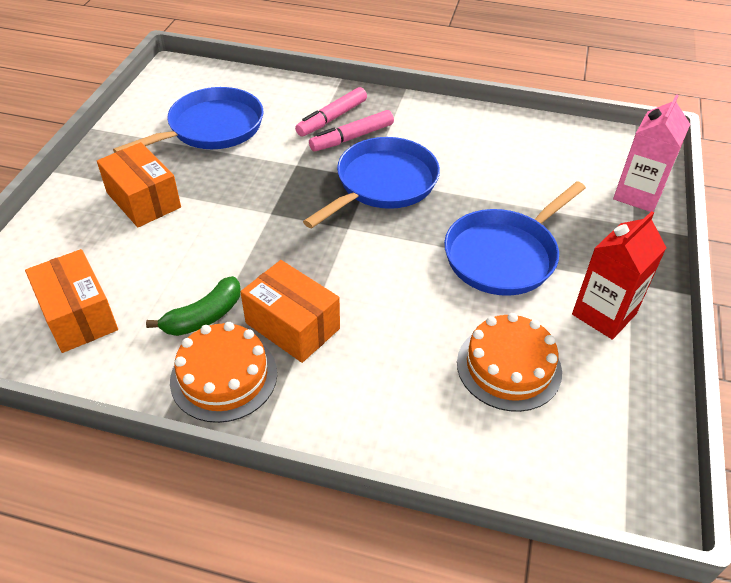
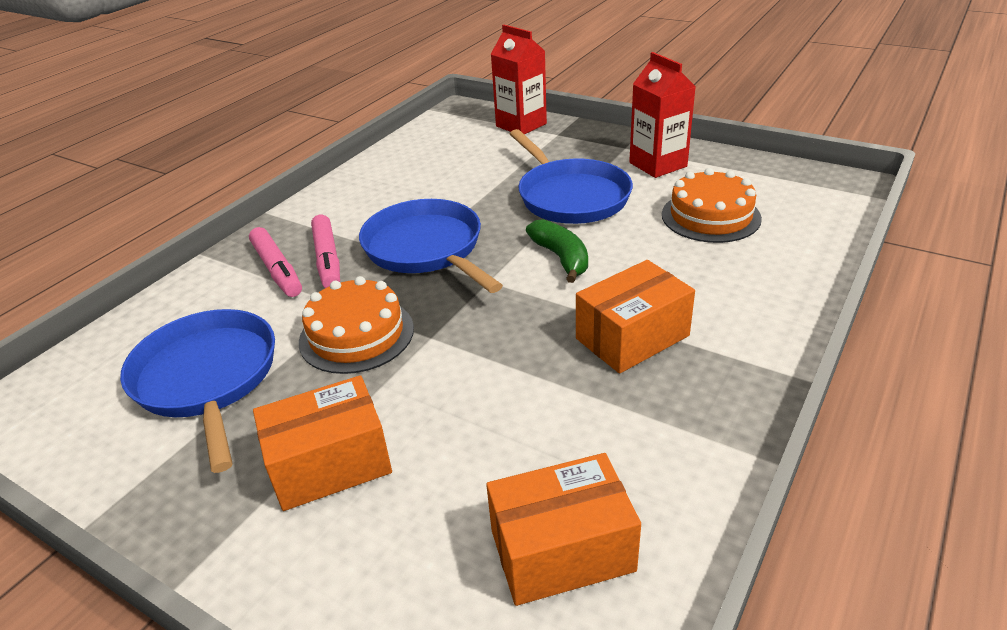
camera: 70 degrees left, 10 degrees down
(204, 316) = (599, 409): green banana -> green banana (561, 258)
(224, 376) = (702, 398): orange cake -> orange cake (356, 335)
(638, 195) = (521, 125): pink carton -> red carton

